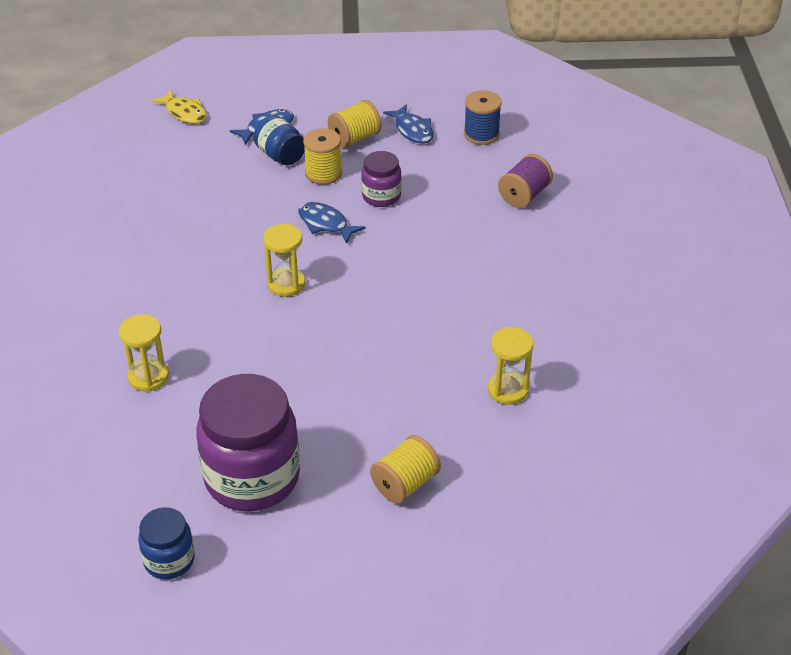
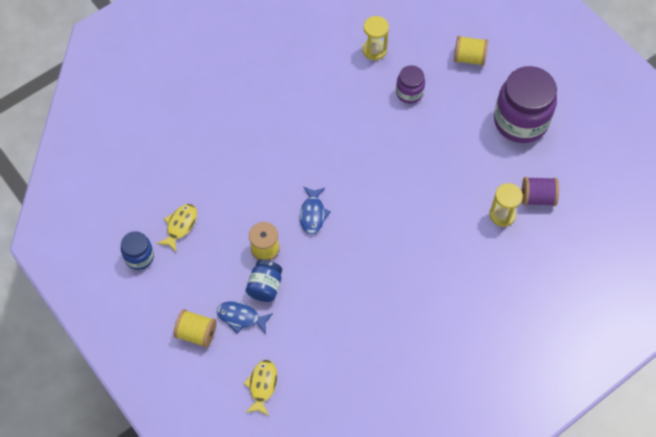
camera: 125 degrees left, 20 degrees up
(169, 560) = (592, 121): blue jar -> blue jar (139, 257)
(286, 284) = (380, 199): yellow hourglass -> none
(355, 138) = (214, 255): yellow spool -> yellow spool (196, 333)
(381, 196) = (263, 201): purple jar -> purple jar (409, 92)
(412, 130) = (180, 226): blue fish -> yellow fish
(481, 134) = (156, 183): blue spool -> none
(524, 195) = (206, 126): purple spool -> purple spool (537, 197)

